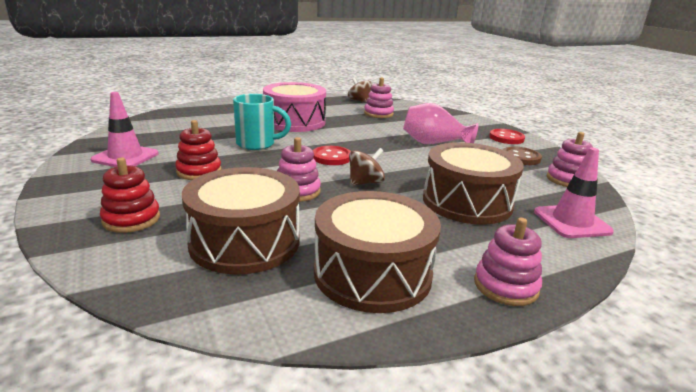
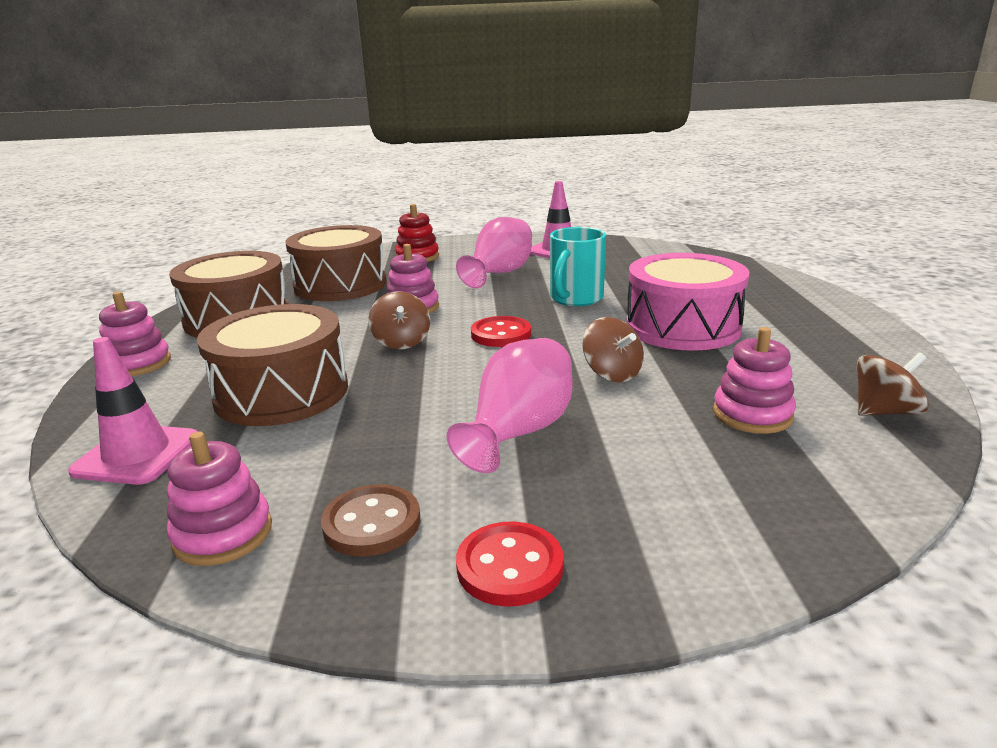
camera: 115 degrees right, 0 degrees up
(199, 171) = (499, 274): red stacking toy -> pink vase
(363, 132) = (612, 373): none -> brown spinning top

